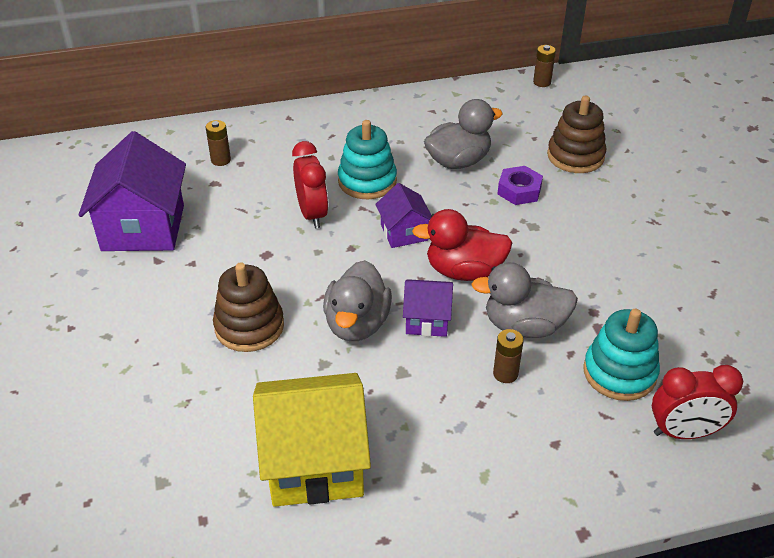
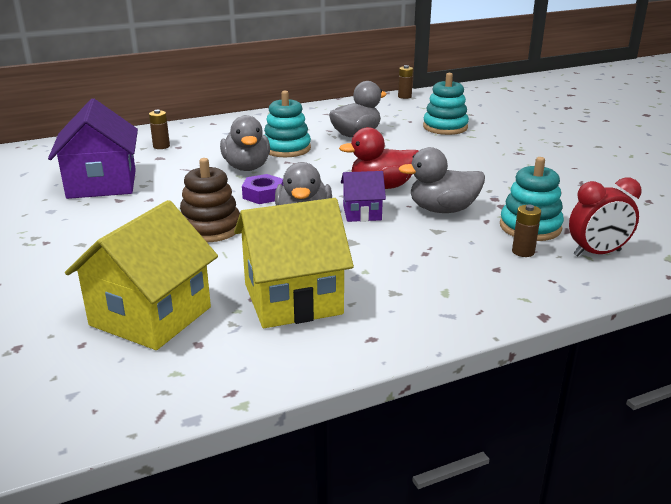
camera: 10 degrees left, 15 degrees down
(162, 469) = (151, 316): none -> yellow house
(312, 214) = (247, 167): red clock -> grey duck
(404, 232) = (326, 171): purple house -> none
(505, 374) = (438, 235): brown battery -> brown battery (523, 252)
(519, 190) = (409, 145): purple nut -> purple nut (263, 195)
(575, 156) = (445, 127): brown stacking toy -> turquoise stacking toy

